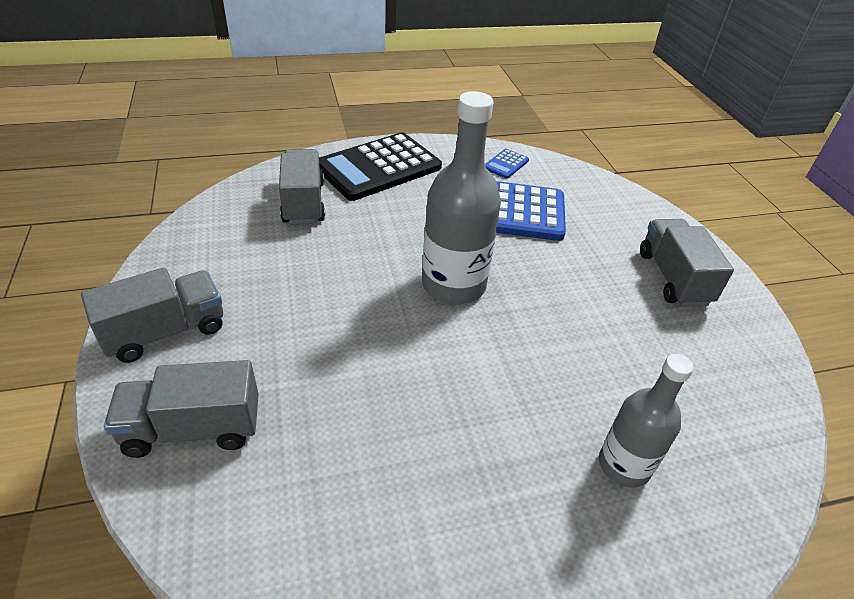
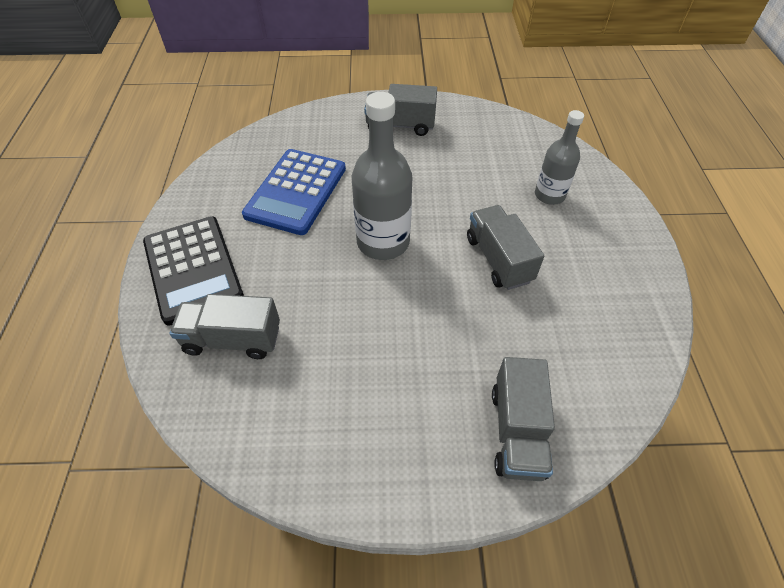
camera: 75 degrees left, 10 degrees up
(166, 332) = (404, 463): grey truck -> grey truck (498, 259)
(506, 164) = (228, 175): blue calculator -> none

